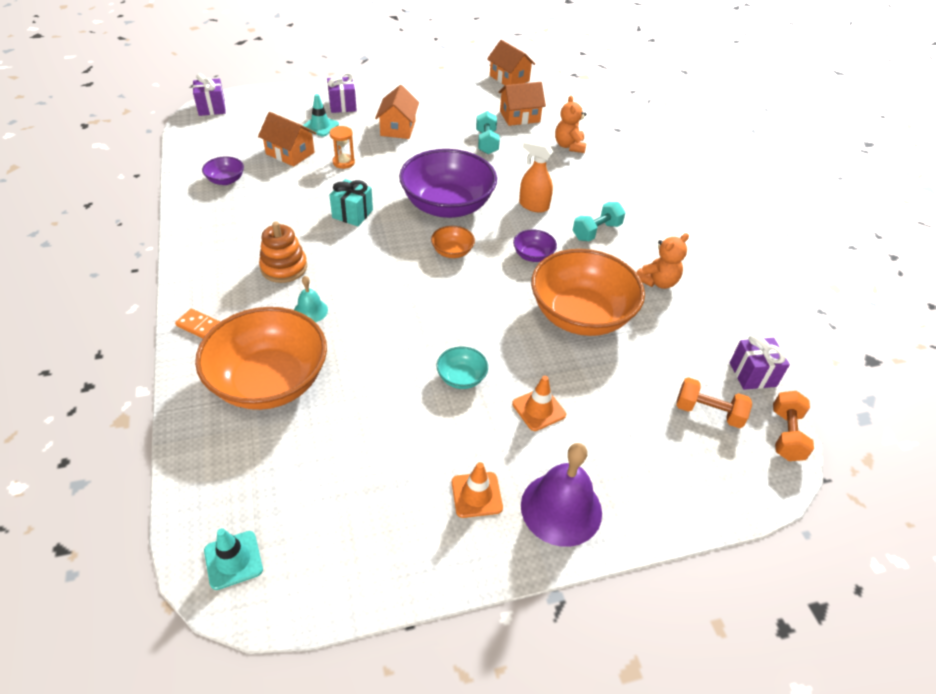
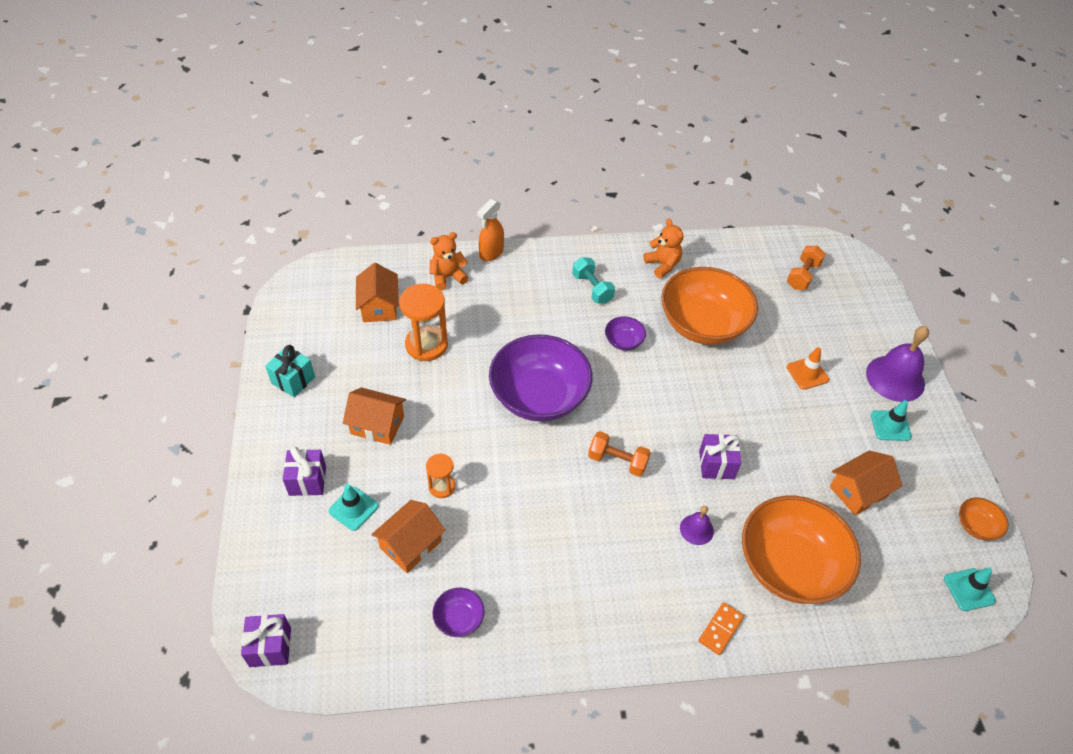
camera: 80 degrees left, 5 degrees up
(284, 267) = (630, 553): orange stacking toy -> none
(310, 311) = (696, 529): turquoise bell -> purple bell
(352, 214) = (544, 484): turquoise gift -> turquoise gift (293, 380)
(452, 252) = (614, 402): orange bowl -> orange bowl (976, 526)
(461, 378) = (777, 418): turquoise bowl -> none
(476, 495) = (890, 426): orange traffic cone -> turquoise traffic cone
(486, 142) = (426, 345): turquoise dumbbell -> orange hourglass
(509, 78) = (290, 300): orange house -> orange house (858, 491)
(533, 206) = (547, 326): orange spray bottle -> orange spray bottle (491, 253)
(569, 146) = (447, 277): orange teddy bear -> orange teddy bear turned 150 degrees clockwise
(752, 374) = (765, 241): purple gift -> purple gift (716, 464)
(786, 435) = (819, 242): orange dumbbell -> orange dumbbell (617, 461)

